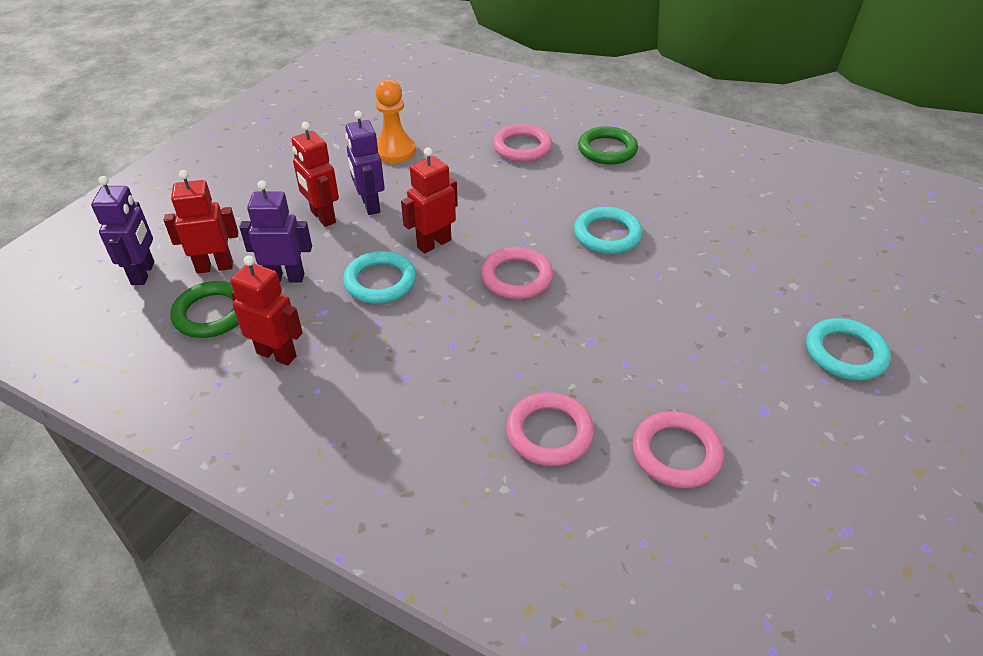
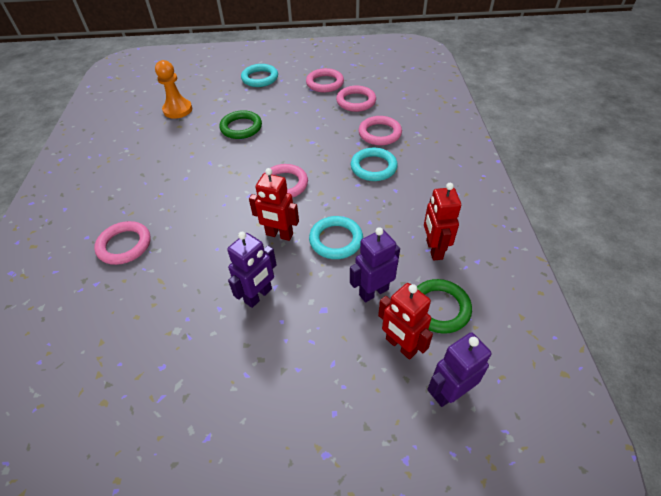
camera: 120 degrees left, 5 degrees up
(286, 277) = (373, 292): purple robot -> purple robot turned 90 degrees clockwise
(322, 217) = (294, 317): red robot -> none
(394, 151) = (167, 328): orange pawn -> orange pawn (178, 110)
(607, 150) = (109, 199): green ring -> green ring (241, 127)
(607, 235) = (217, 165): turquoise ring -> turquoise ring (373, 167)
(776, 438) = (325, 83): none -> pink ring

